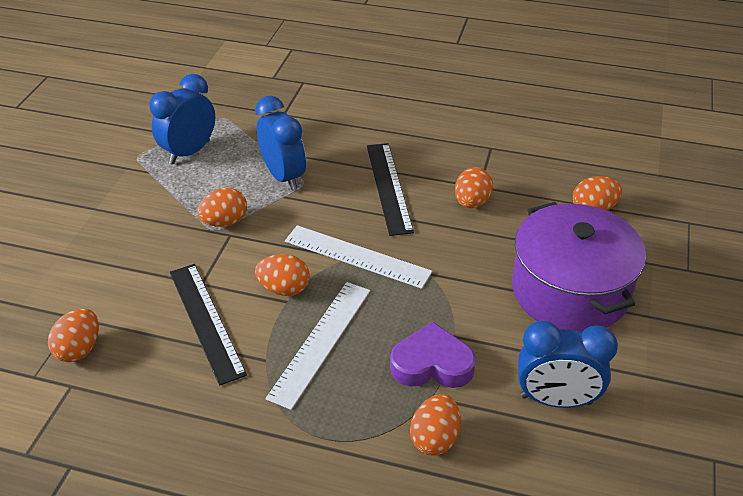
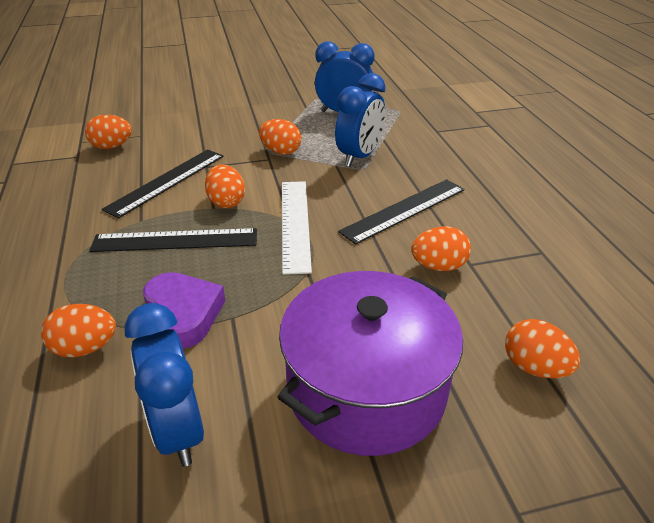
camera: 60 degrees right, 5 degrees down
(321, 342) = (175, 240): white ruler -> black ruler

